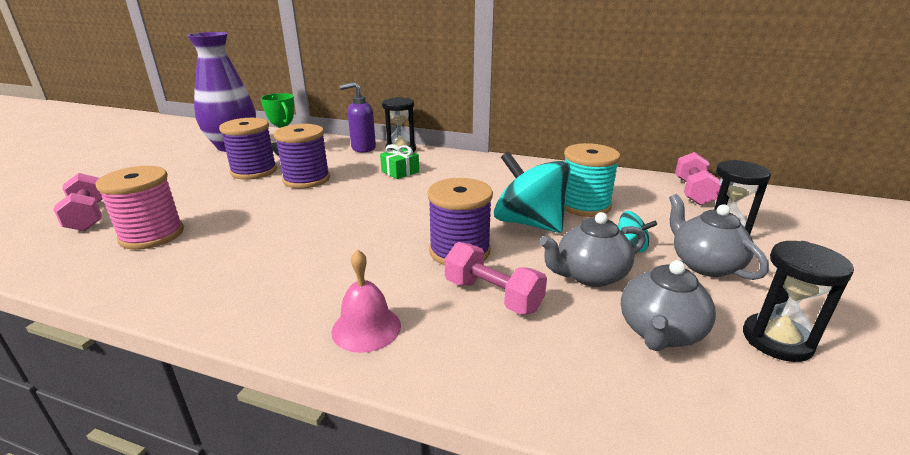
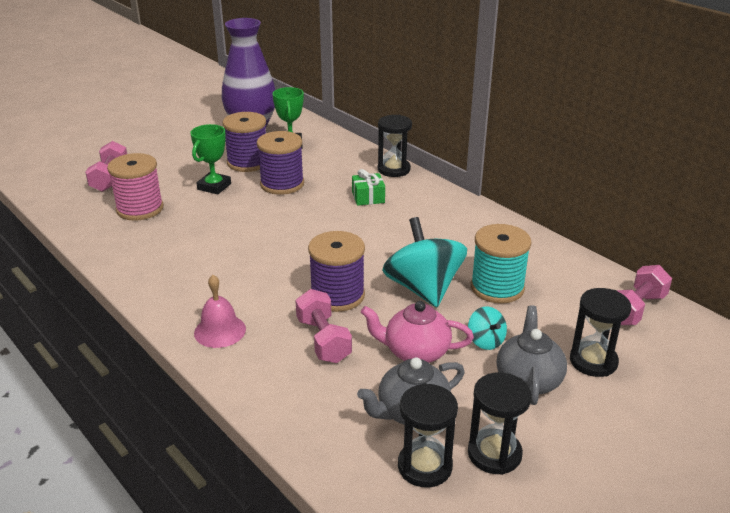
camera: 30 degrees right, 5 degrees up
(233, 196) = (214, 186): none -> green trophy
(363, 148) = (361, 158): purple soap dispenser -> none
(589, 275) = (415, 352): grey teapot -> pink teapot
(746, 384) = (424, 466): none -> black hourglass

